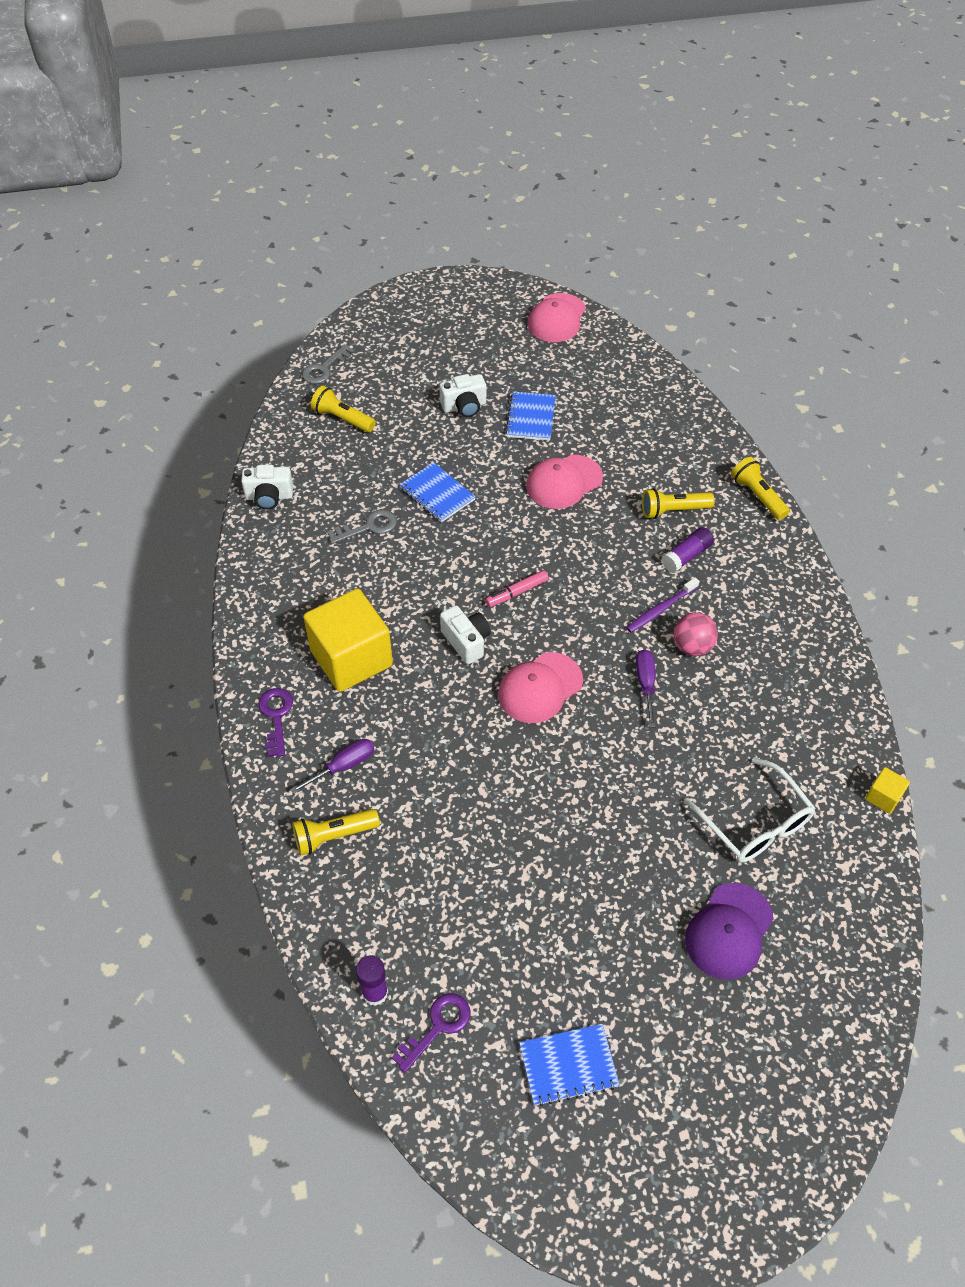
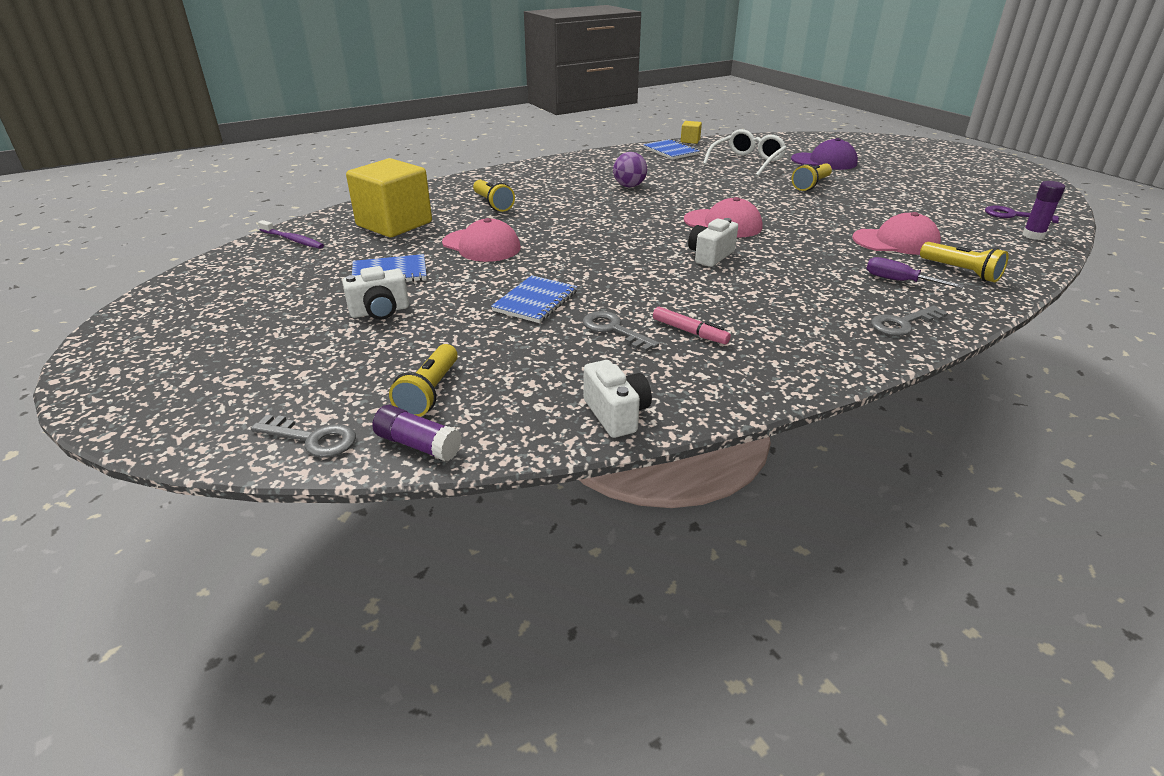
camera: 110 degrees left, 20 degrees down
(276, 716) = (902, 324): purple key -> grey key
(351, 658) = (790, 302): yellow cube -> yellow cube (394, 224)
(464, 406) = (380, 311): white camera -> white camera turned 105 degrees clockwise
(517, 592) = (635, 245): pink marker -> pink marker (689, 332)
(557, 318) = (200, 284): pink cap -> pink cap (896, 242)
(568, 1065) = (965, 184): blue notebook -> blue notebook (670, 151)
(645, 684) = (679, 195): purple screwdriver -> none
(661, 609) = (603, 197): purple toothbrush -> purple toothbrush (292, 240)
(686, 556) = (541, 195): purple glue stick -> purple glue stick (418, 445)
(692, 646) = (629, 186): pink ball -> purple ball
(757, 496) = (459, 182): yellow flashlight -> yellow flashlight (811, 185)

